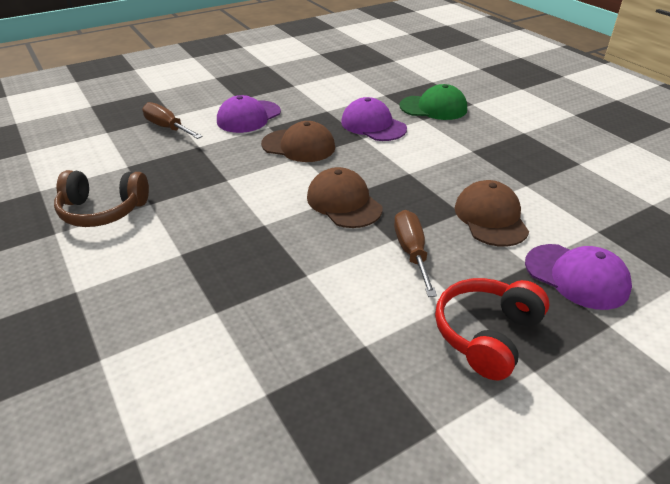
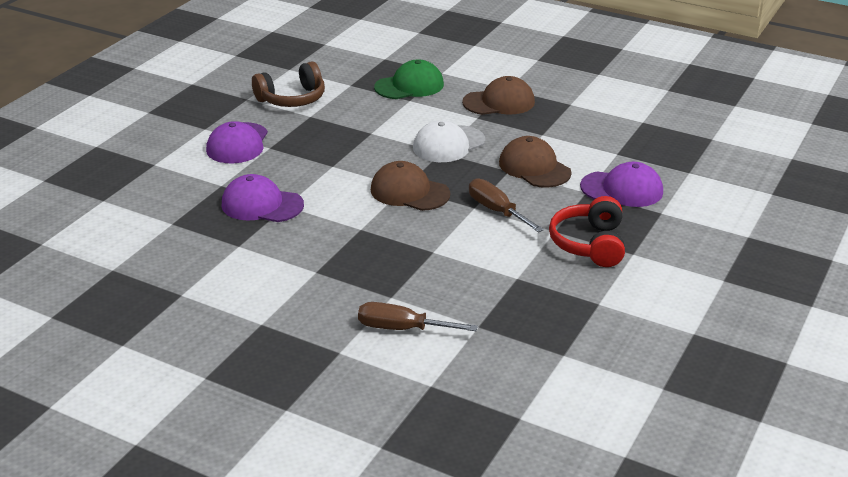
camera: 30 degrees left, 5 degrees down
(103, 210) = (202, 264): brown headphones -> brown headphones (292, 99)
(167, 127) = (165, 177): brown screwdriver -> brown screwdriver (402, 329)
(298, 146) = (319, 157): brown cap -> brown cap (499, 102)
(373, 125) = (369, 118): purple cap -> purple cap (262, 205)
(422, 168) = (448, 144): none -> white cap

